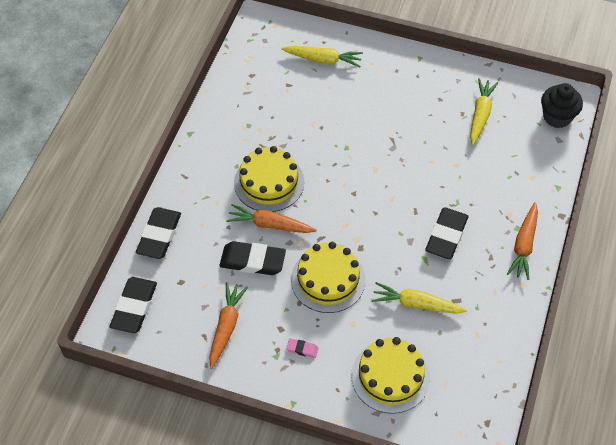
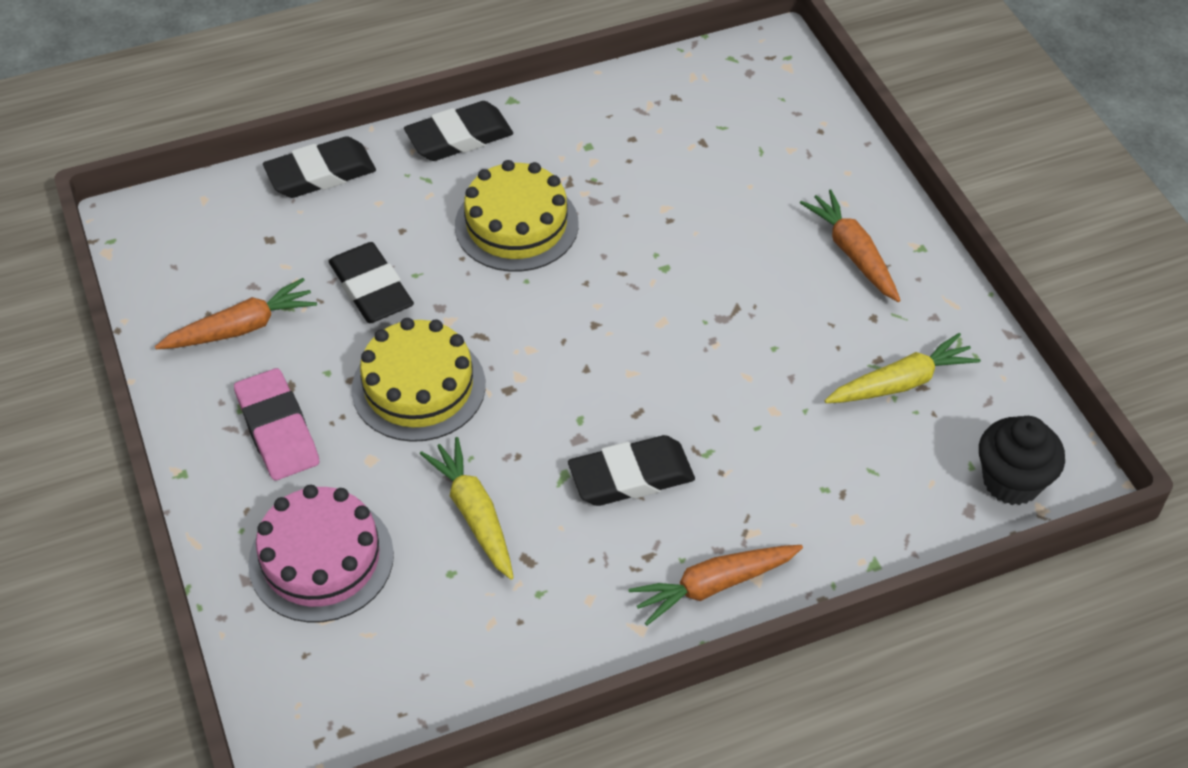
camera: 50 degrees right, 5 degrees down
(134, 307) = (189, 220): black eraser -> black eraser (459, 137)
(270, 225) = (448, 270): orange carrot -> orange carrot (853, 253)
(302, 349) = (277, 429): pink eraser -> pink eraser, size x2.17
(323, 60) = (788, 149): yellow carrot -> none
(390, 376) = (321, 559): yellow cake -> pink cake

